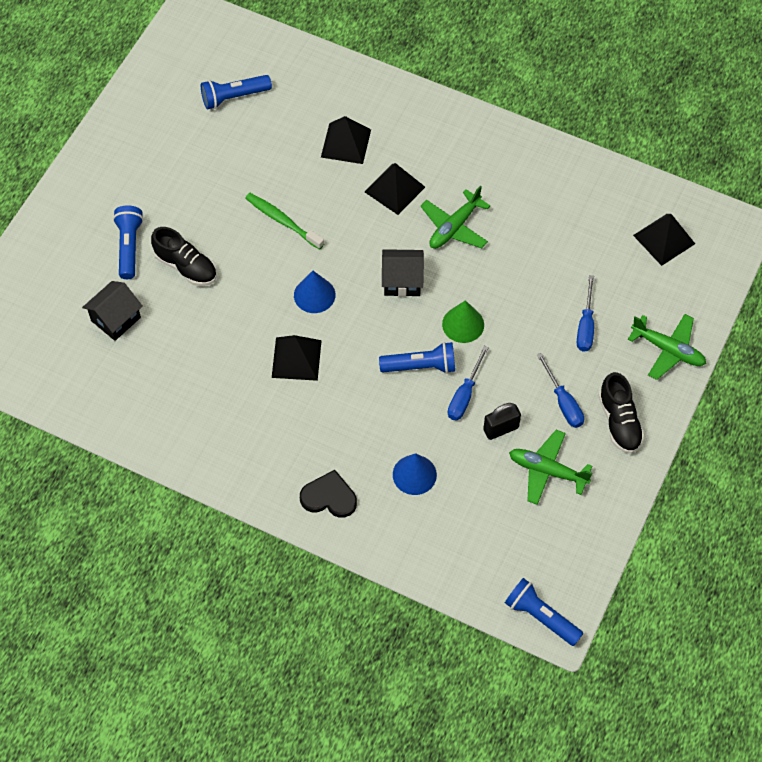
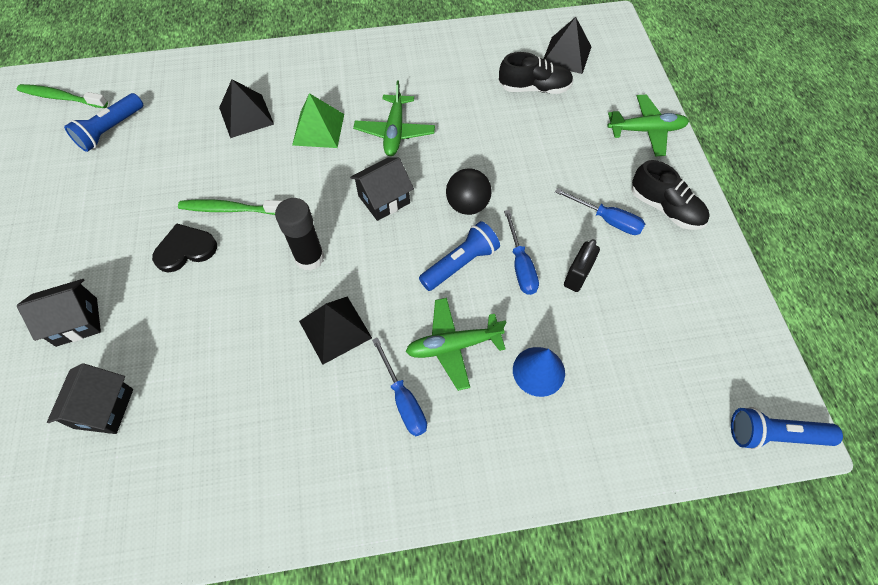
camera: 35 degrees left, 0 degrees up
(129, 247) = (77, 322): blue flashlight -> black house
(186, 266) = (154, 306): black shoe -> black shoe (534, 88)
(213, 43) = (62, 98): none -> green toothbrush
(314, 295) = (309, 258): blue cone -> black glue stick
(329, 497) = (475, 454): black heart -> black heart (185, 249)
(395, 189) = (318, 129): black pyramid -> green pyramid
(463, 324) = (467, 205): green cone -> black ball
(547, 471) = (649, 288): green plane -> green plane (453, 346)
(585, 326) = (568, 148): blue screwdriver -> blue screwdriver (403, 400)

